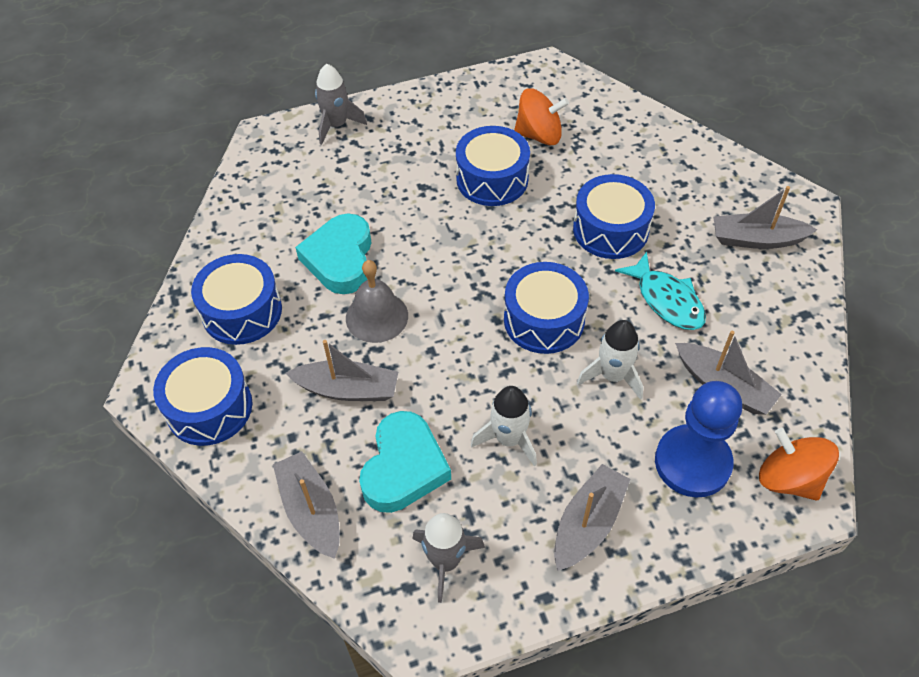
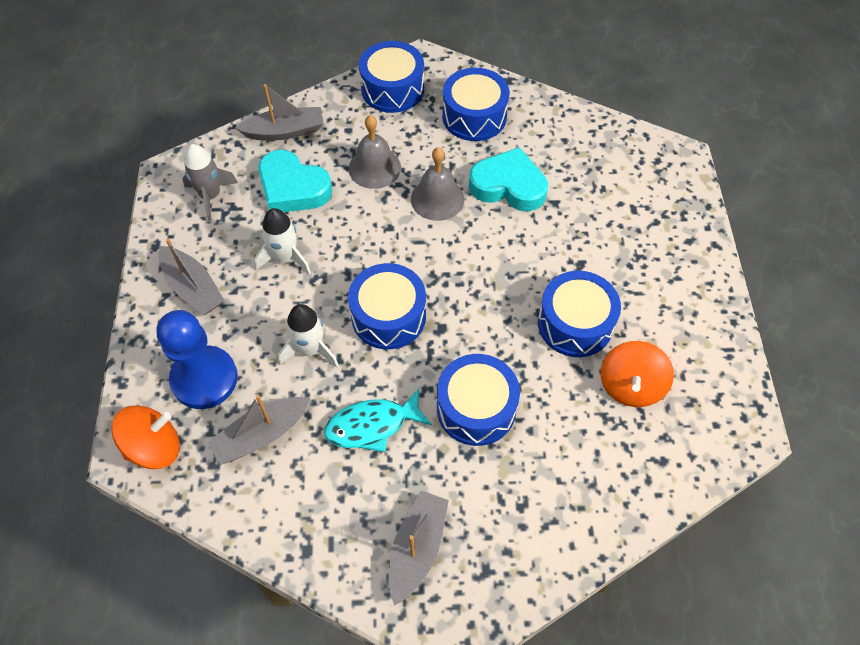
camera: 105 degrees right, 5 degrees up
(336, 125) = (683, 212): grey rocket -> none
(347, 389) = (374, 168): grey boat -> grey bell

